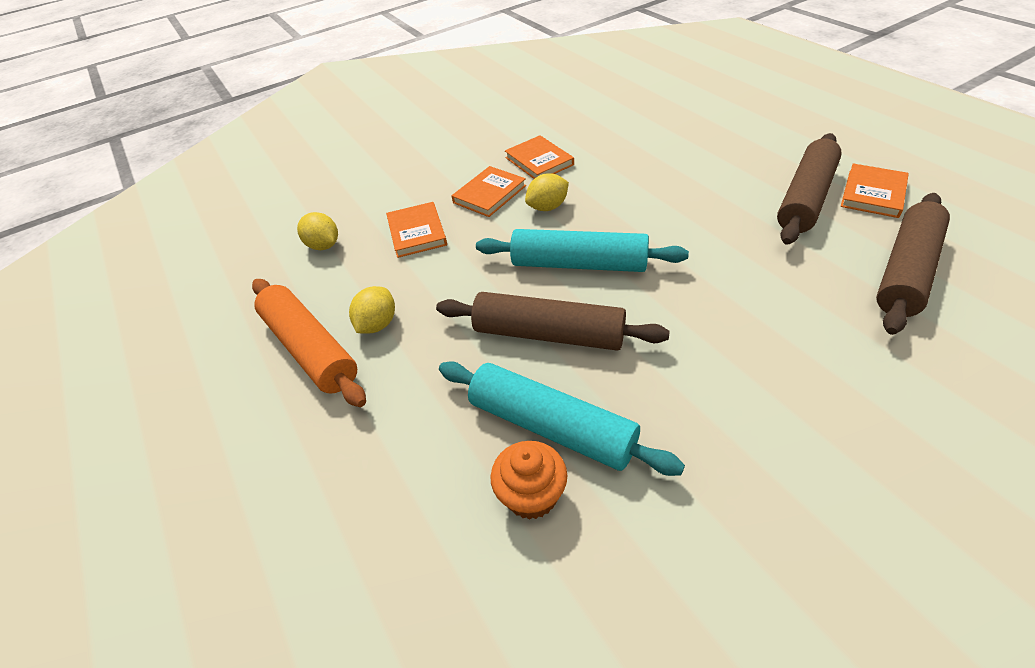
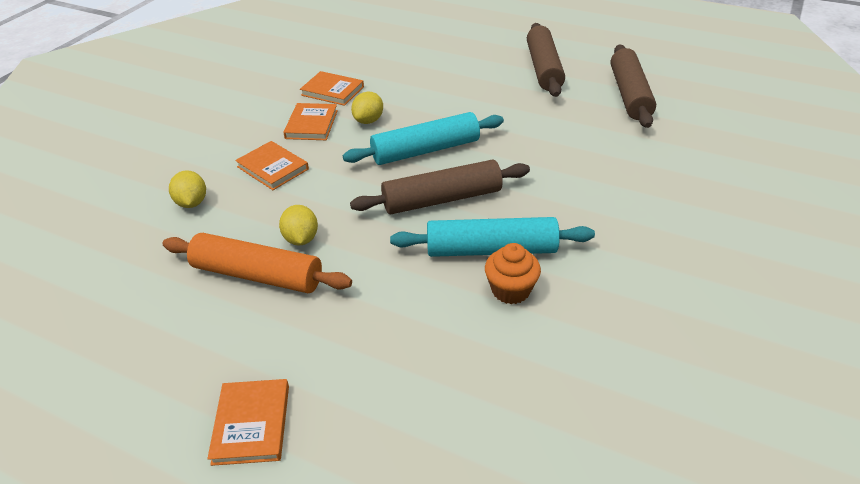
camera: 35 degrees left, 5 degrees down
(323, 245) = (192, 203): yellow lemon -> yellow lemon turned 60 degrees clockwise
(873, 193) = (581, 55): orange book -> orange book (251, 424)

